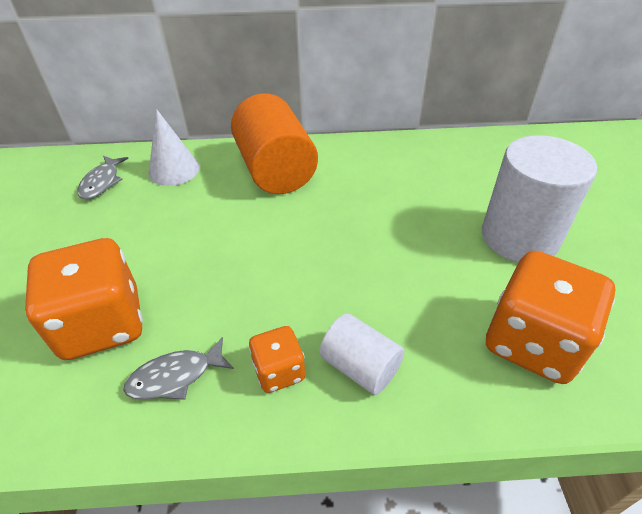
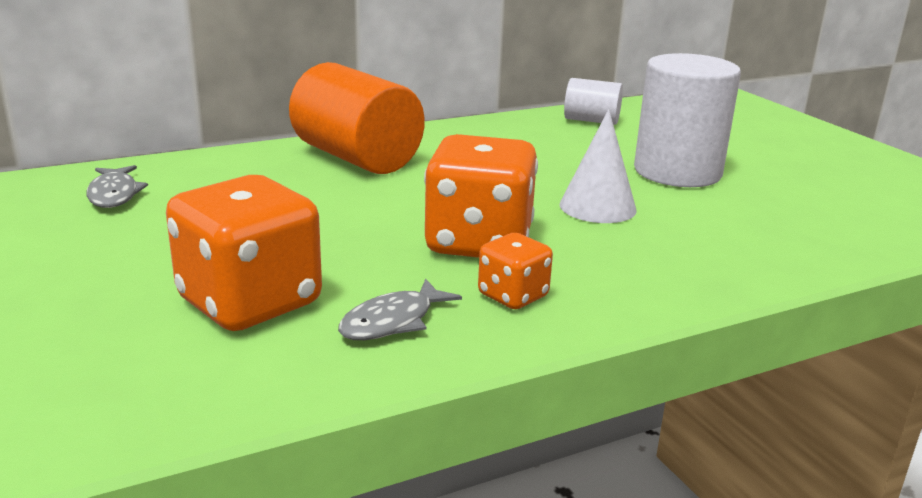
camera: 25 degrees left, 20 degrees down
(174, 170) = (214, 172): white cone -> white cone (597, 207)
(360, 367) = (598, 277): white cylinder -> white cylinder (591, 120)
(532, 342) = (749, 234): orange dice -> orange dice (478, 243)

